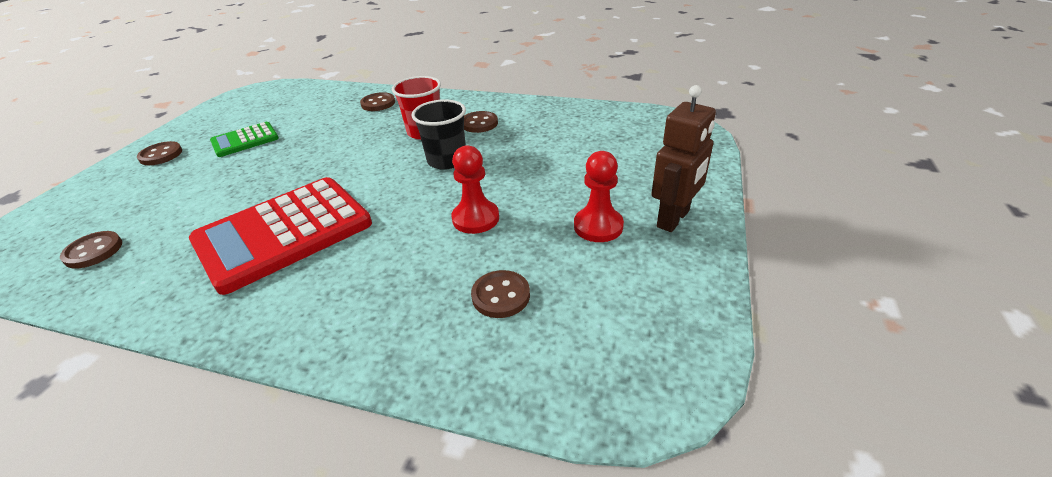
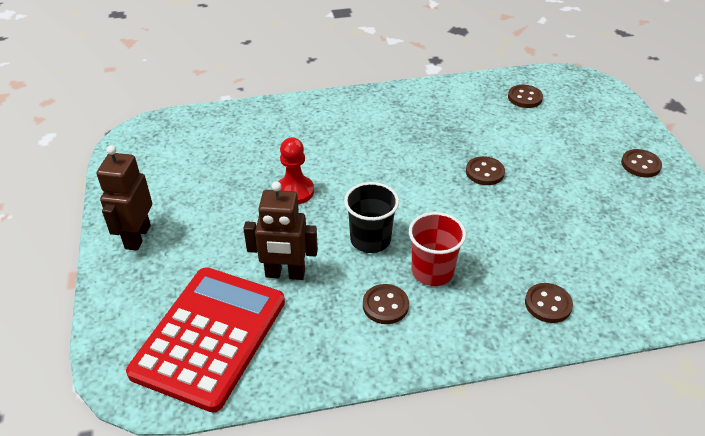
camera: 150 degrees right, 5 degrees up
(245, 140) = (599, 202): green calculator -> none
(284, 233) = (422, 141): red calculator -> red calculator (210, 337)
(501, 296) = (241, 149): brown button -> brown button (484, 172)
(538, 155) = (285, 274): none -> brown robot
(598, 226) = (196, 213): red pawn -> none

